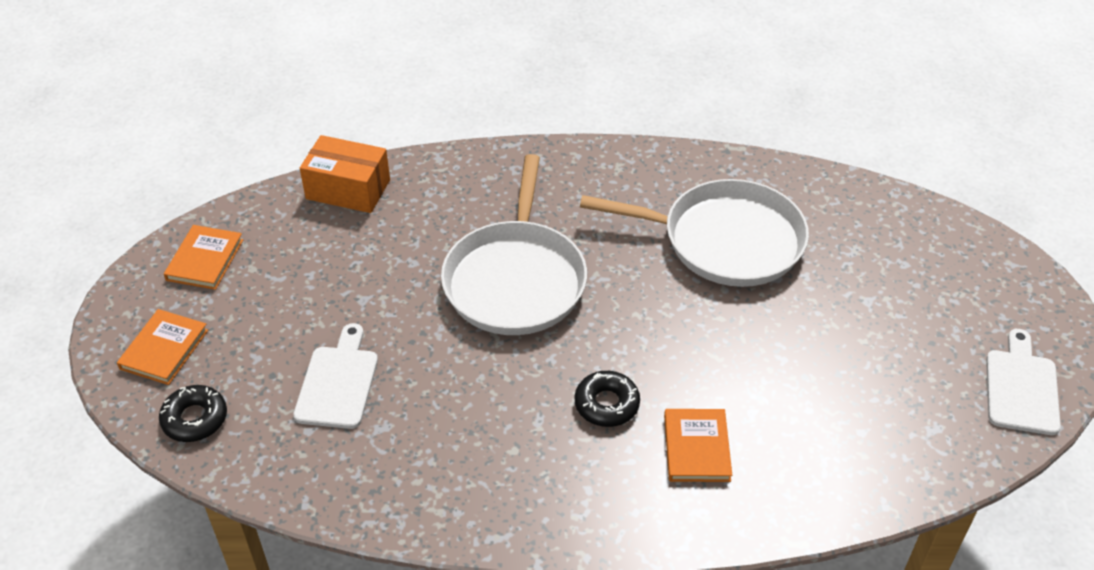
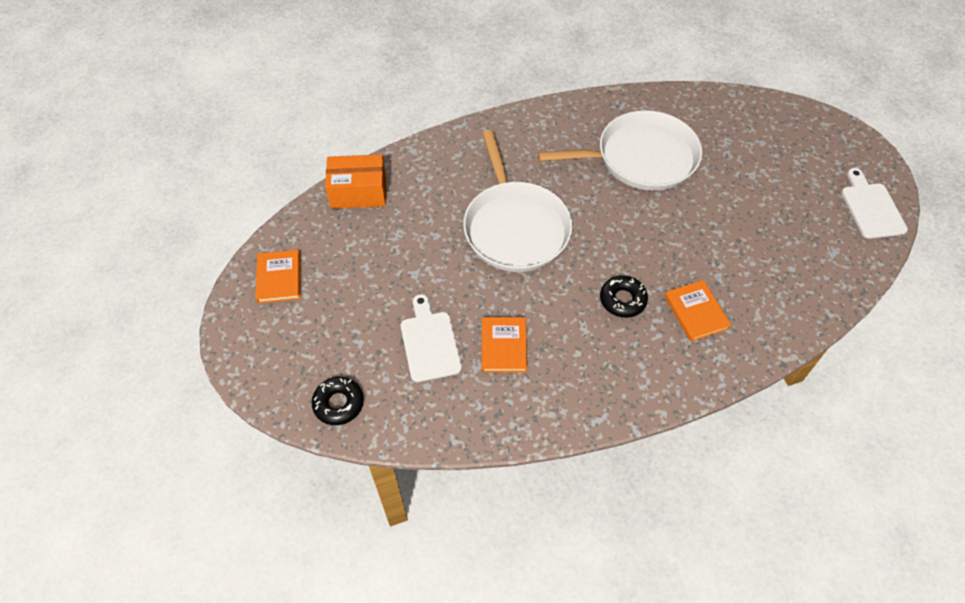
camera: 20 degrees left, 10 degrees up
(164, 349) = (285, 357): orange book -> orange book (503, 346)

